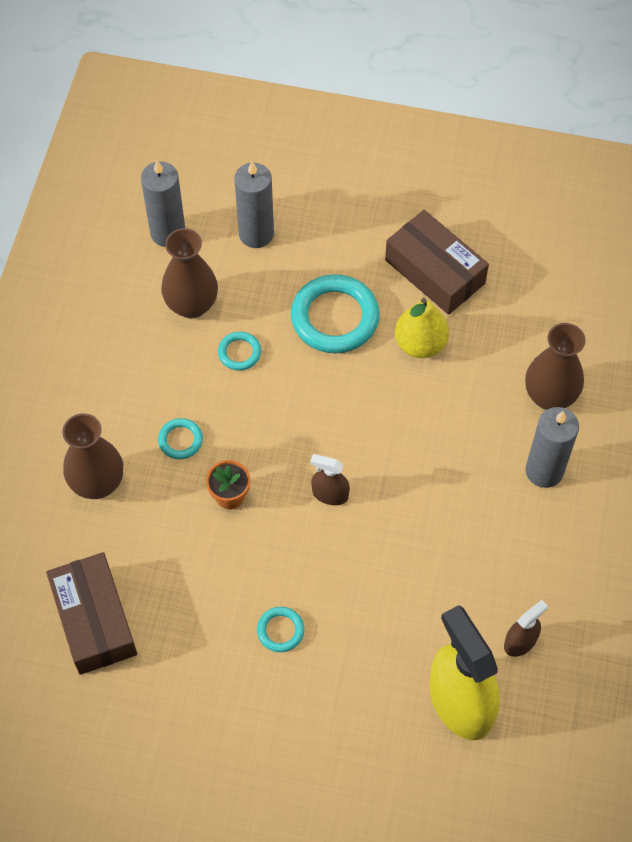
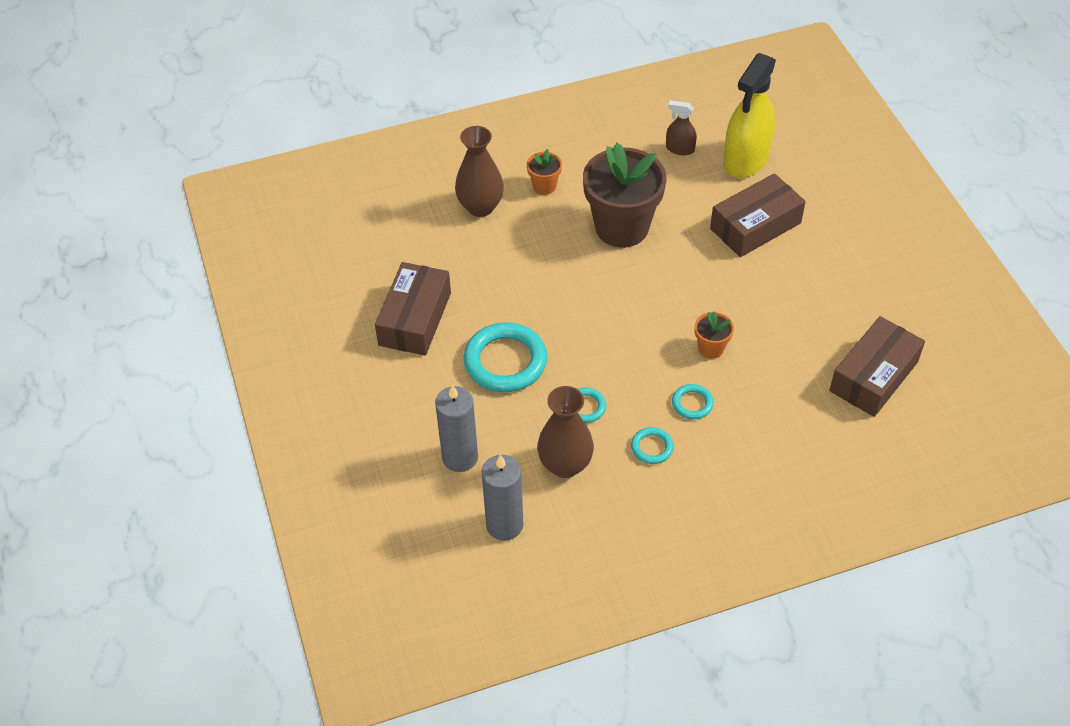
camera: 120 degrees left, 10 degrees down
(97, 483) = (772, 437): brown vase -> none
(280, 630) = (783, 268): turquoise ring -> turquoise ring (652, 447)
(330, 494) = (659, 291): brown spray bottle -> none
(356, 644) = (755, 226): none -> brown box
(420, 344) = (490, 298): yellow pear -> none
(438, 510) = (621, 227): none -> brown flower pot
(544, 471) = (544, 186): grey candle -> orange flower pot

